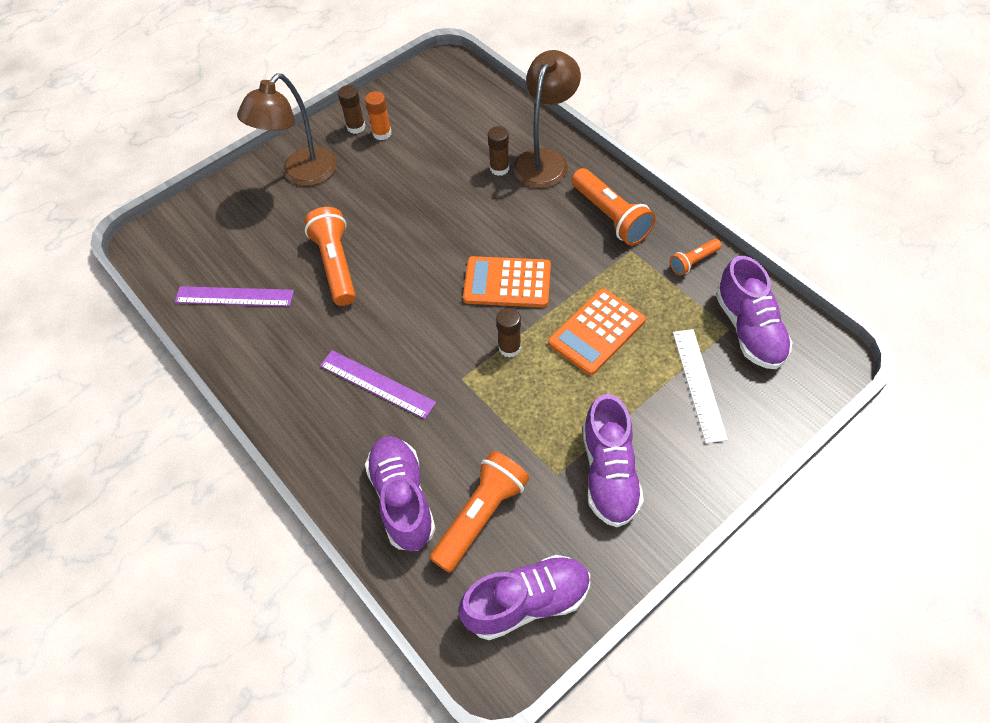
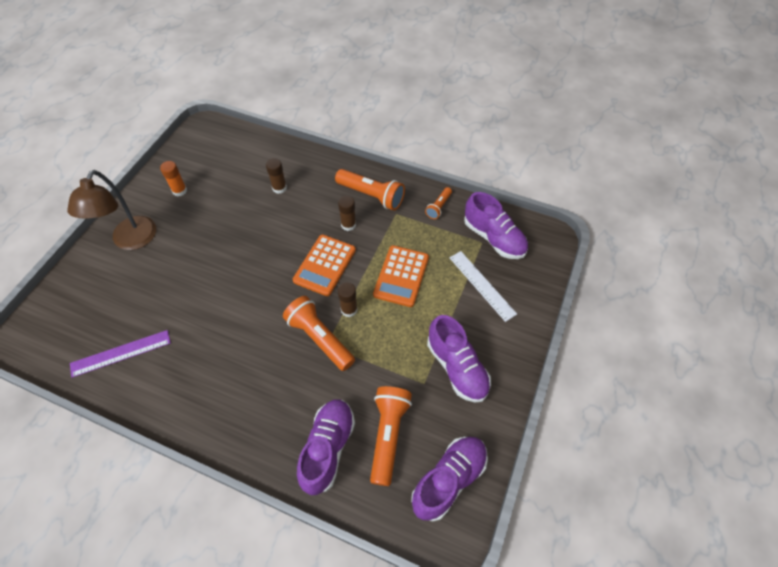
camera: 30 degrees left, 0 degrees up
(336, 265) = (192, 298): orange flashlight -> orange flashlight (320, 338)
(356, 127) = (157, 192): brown glue stick -> brown glue stick (348, 225)
(377, 384) = (267, 373): purple ruler -> none
(403, 499) = (328, 448): purple shoe -> purple shoe turned 60 degrees clockwise
(507, 282) = (324, 265): orange calculator -> orange calculator turned 45 degrees counterclockwise
(545, 160) = (308, 172): brown lamp -> none

